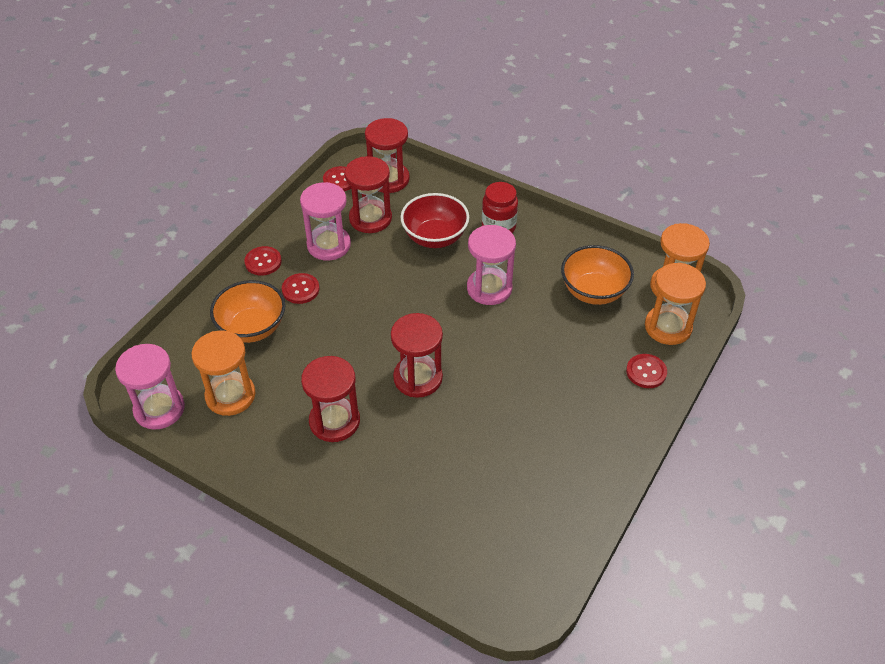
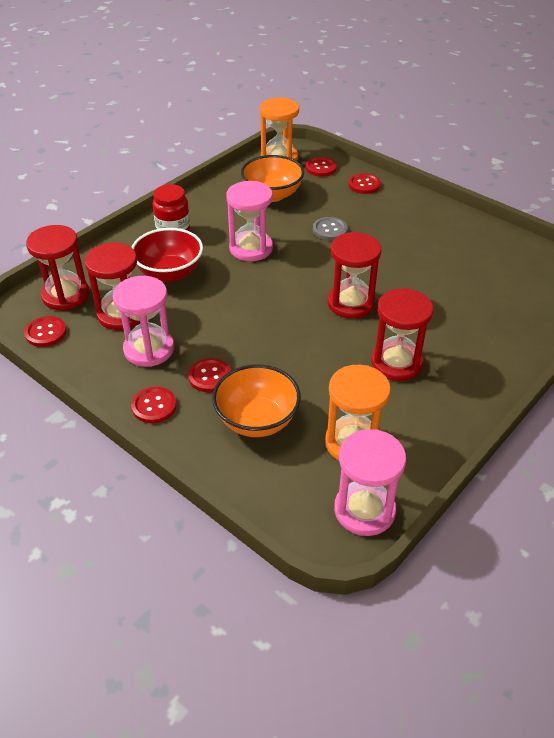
camera: 80 degrees left, 5 degrees down
(541, 348) = (329, 230): none -> grey button
(668, 327) = (320, 168): orange hourglass -> red button

